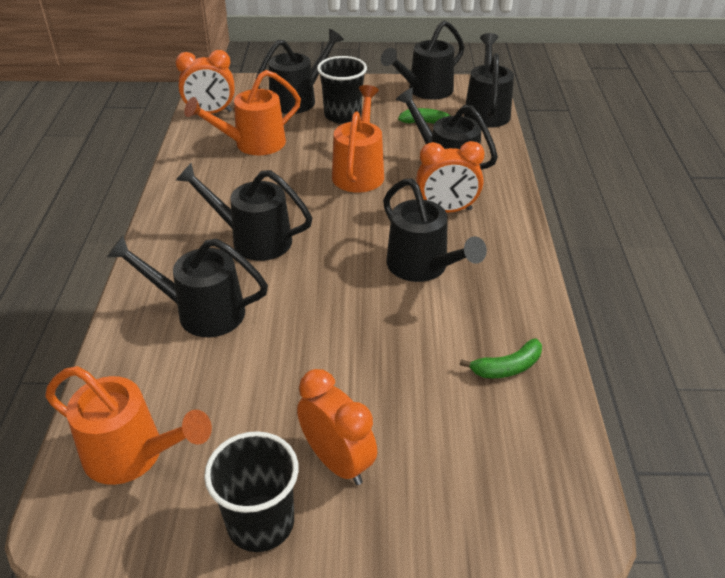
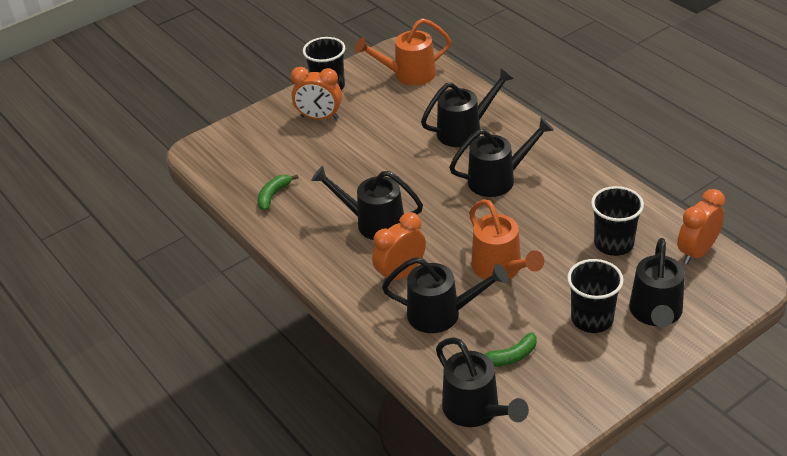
camera: 145 degrees right, 0 degrees up
(252, 144) = (613, 244): orange watering can -> black cup
(425, 91) = (563, 403): black watering can -> none

